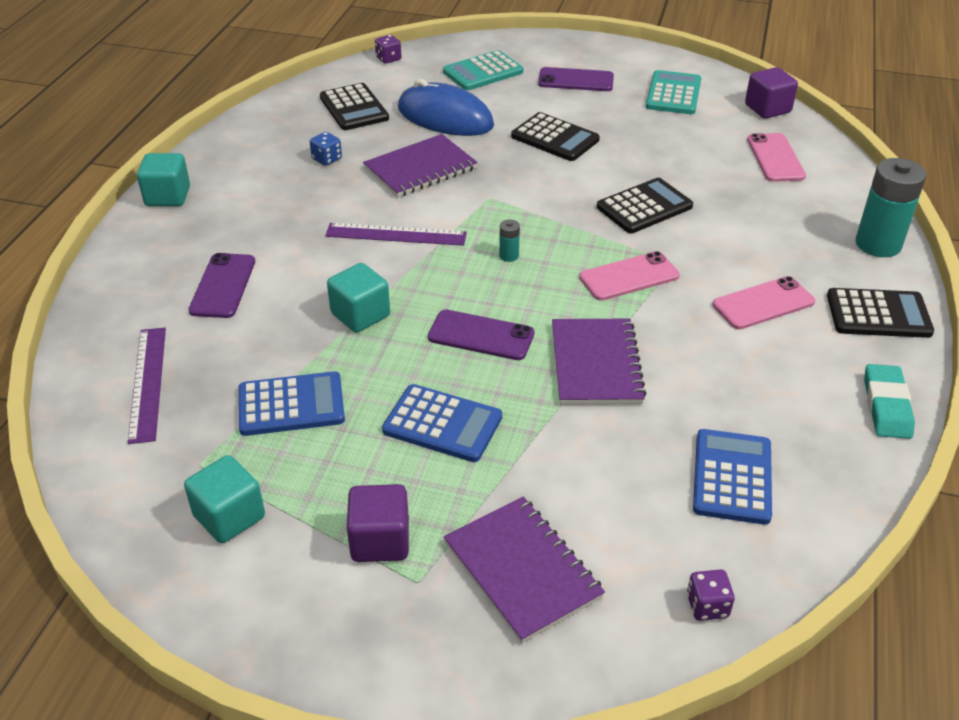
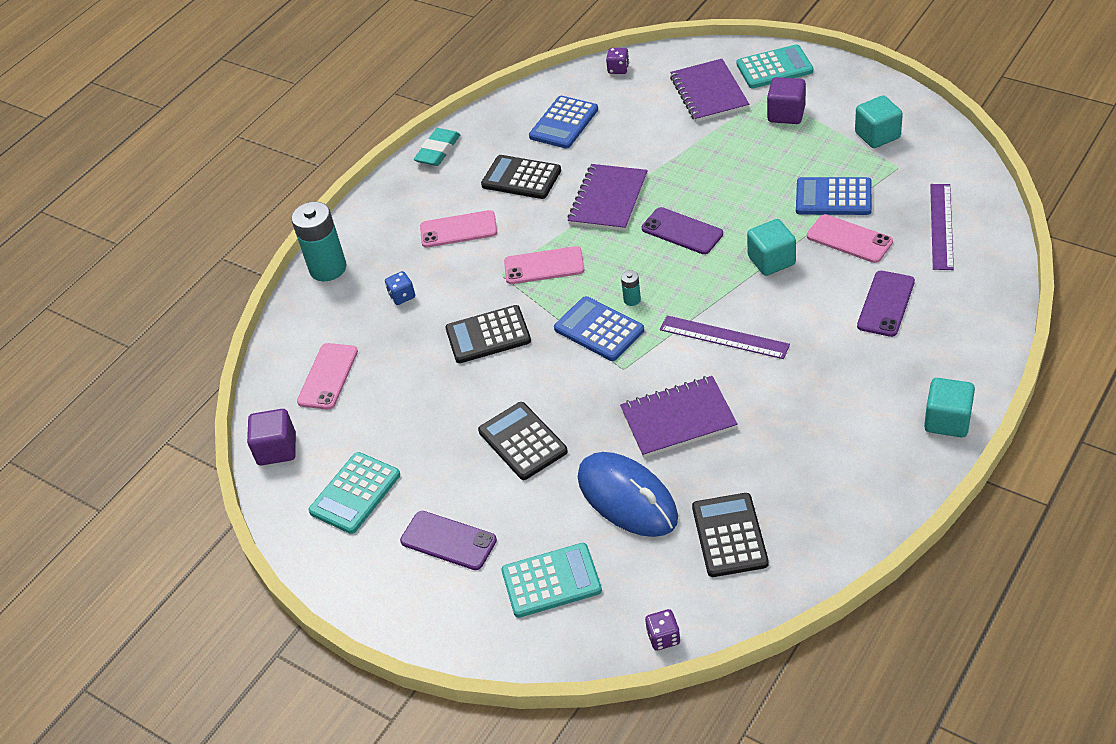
camera: 155 degrees left, 5 degrees up
(267, 352) = (849, 239): none -> pink phone
(327, 159) = (774, 450): blue dice -> blue dice (402, 296)
(420, 647) = (774, 68): none -> turquoise calculator
(442, 424) = (730, 173): blue calculator -> blue calculator (599, 329)
(878, 314) = (384, 210): black calculator -> black calculator (521, 178)

